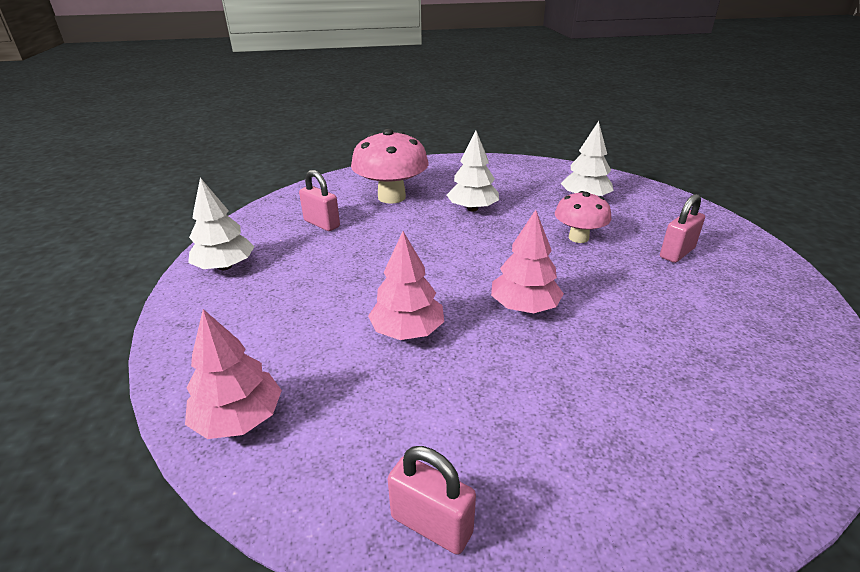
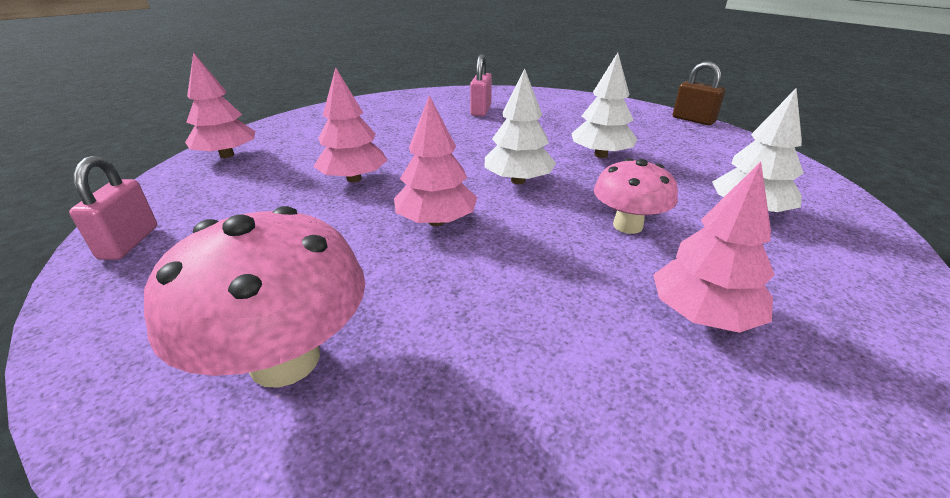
camera: 60 degrees right, 0 degrees up
(225, 266) = (387, 104): white tree -> white tree (518, 180)
(391, 197) = (565, 119): pink mushroom -> pink mushroom (285, 360)
(449, 159) = (693, 120): none -> brown padlock
(677, 253) = (702, 314): pink padlock -> pink tree

